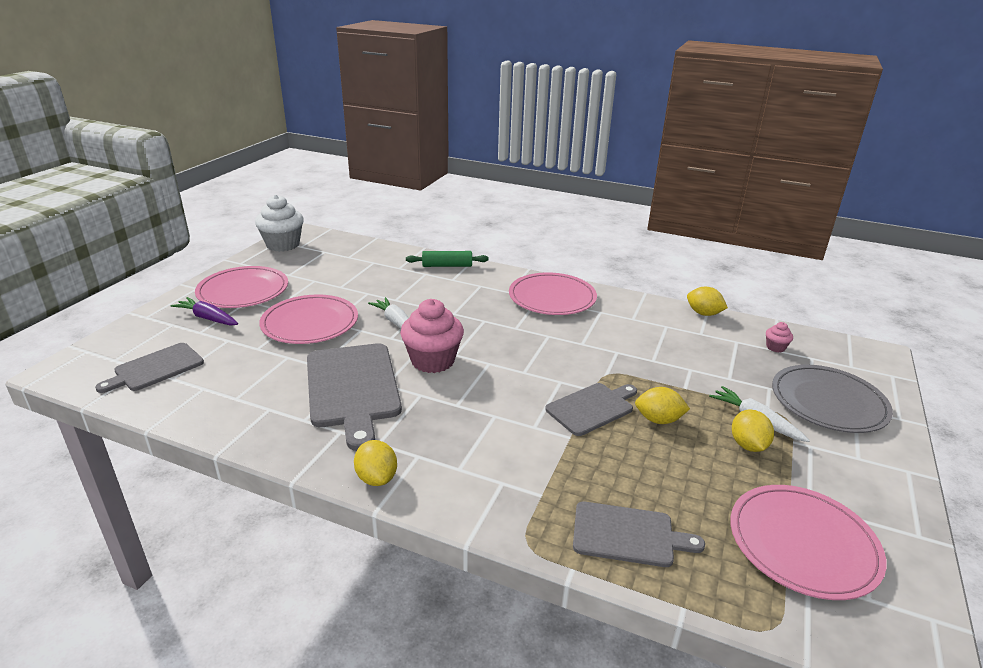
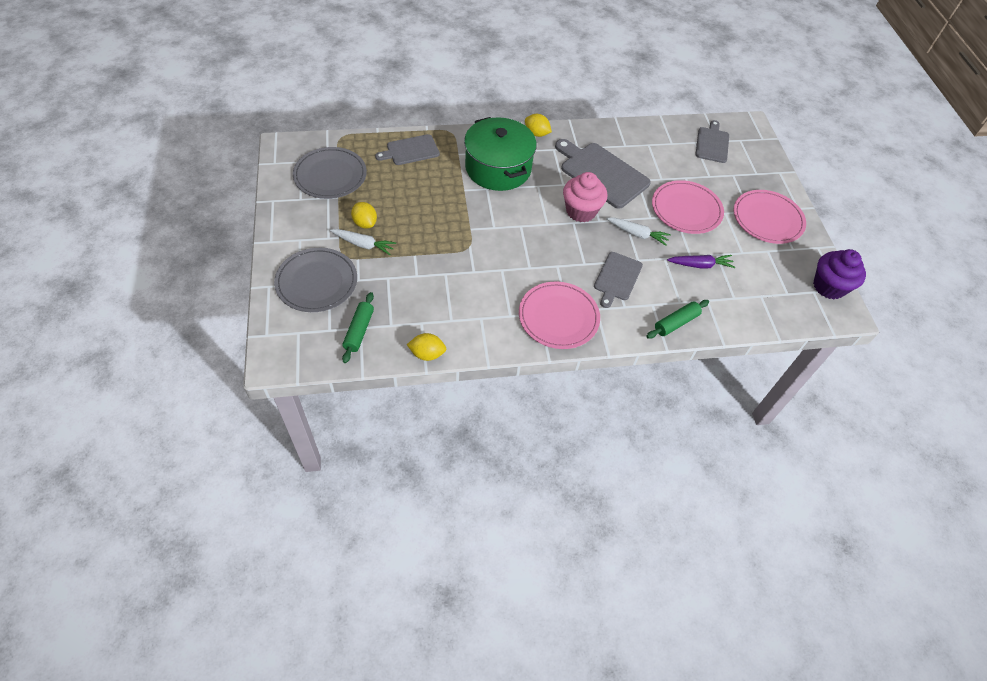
camera: 145 degrees right, 25 degrees up
(208, 318) = (746, 186): purple carrot -> purple carrot (700, 265)
(283, 245) = (829, 286): white cupcake -> purple cupcake
(493, 448) = (498, 168): none -> green pot
(592, 408) = (463, 214): grey cutting board -> grey cutting board (617, 278)
(658, 420) = (421, 221): yellow lemon -> none
(775, 347) = (359, 331): pink cupcake -> green rolling pin
(803, 543) = (330, 175): pink plate -> grey plate

